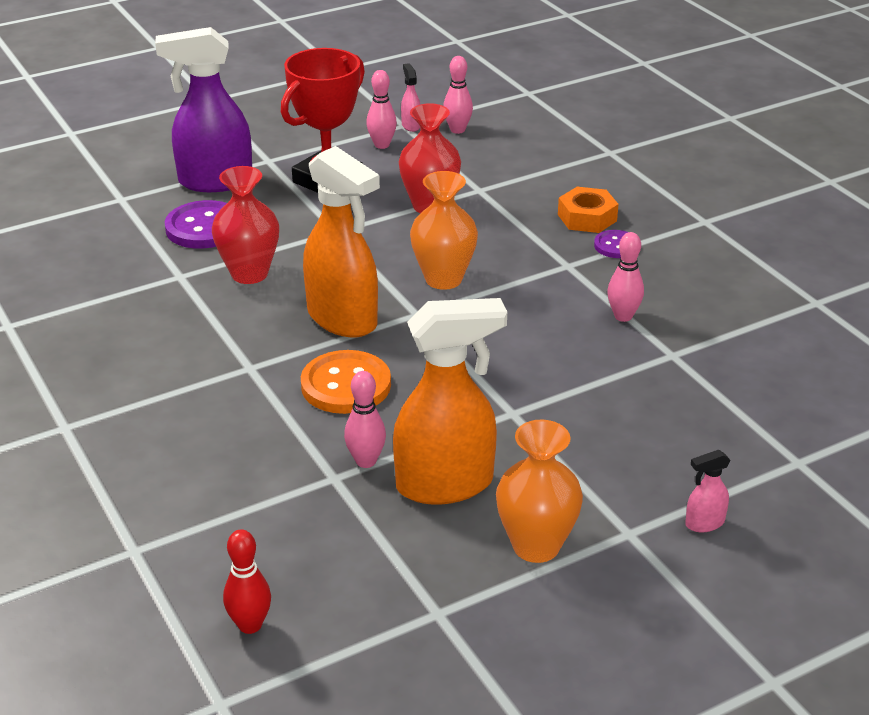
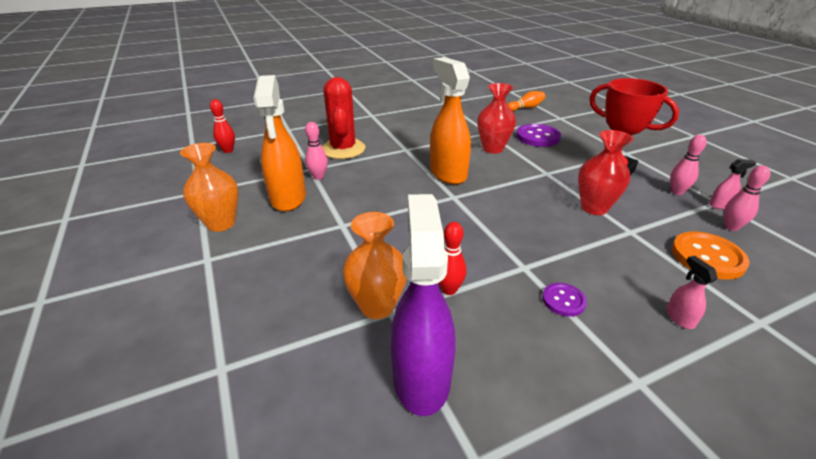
camera: 95 degrees right, 0 degrees up
(64, 229) = (525, 108): none -> orange bowling pin
(214, 181) = (590, 138): purple spray bottle -> purple spray bottle (421, 376)
(247, 446) = (343, 149): none -> red cactus
(343, 319) = (447, 173): orange spray bottle -> orange spray bottle turned 105 degrees clockwise
(346, 385) = (384, 173): orange button -> orange button (707, 257)
(443, 279) = (495, 208): orange vase -> orange vase (377, 306)
(587, 218) = (609, 287): orange nut -> none
(623, 316) = (449, 289): pink bowling pin -> red bowling pin
(704, 523) = (191, 295): pink spray bottle -> pink spray bottle (679, 318)

